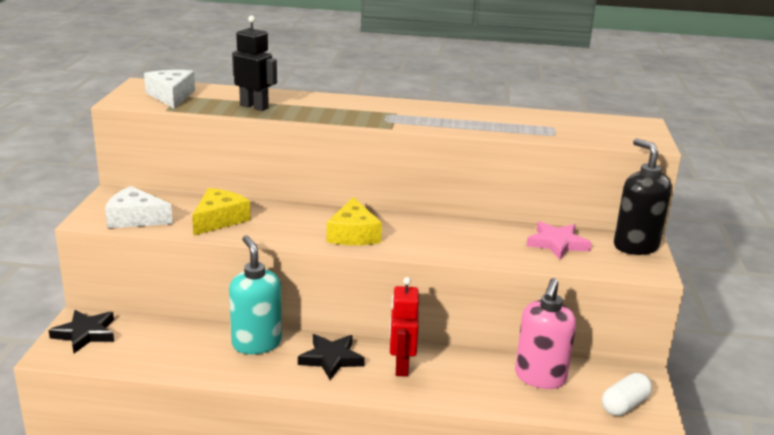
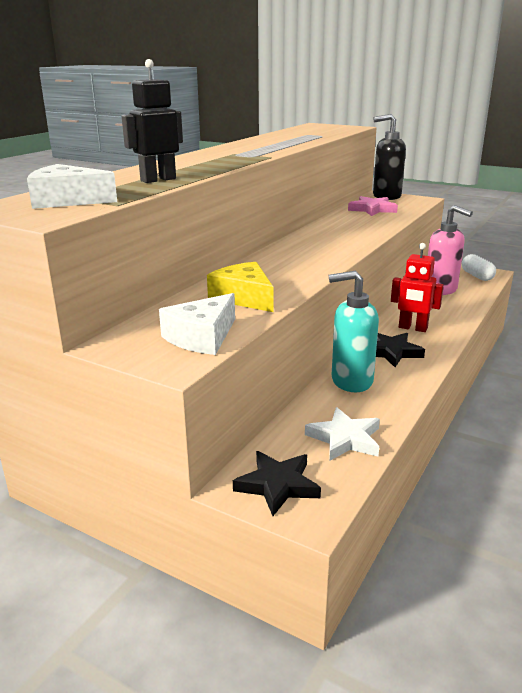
camera: 65 degrees left, 0 degrees up
(156, 353) = (345, 438): none -> white star
(353, 234) = (318, 254): yellow cheese -> none

